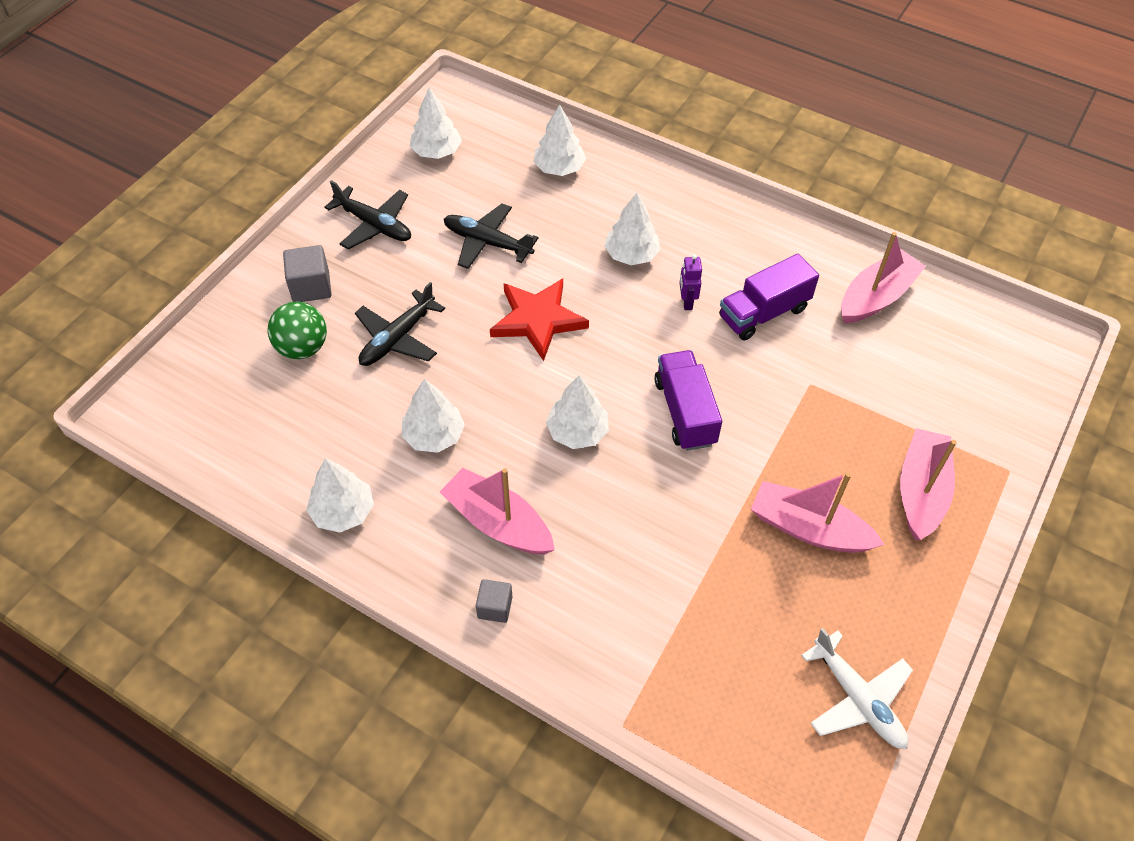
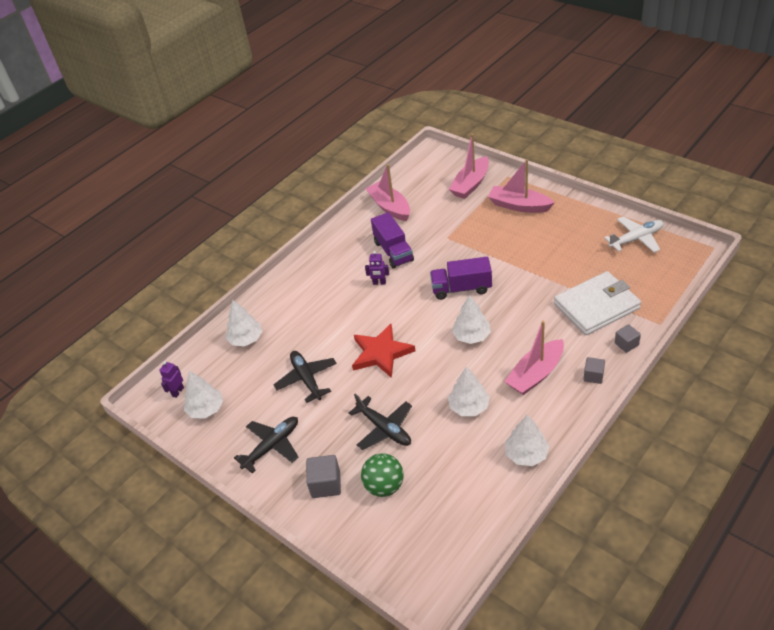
camera: 75 degrees left, 10 degrees down
(466, 119) = (178, 391): none -> purple robot
(487, 243) = (306, 379): black plane -> black plane turned 120 degrees clockwise
(569, 663) = (626, 344): none -> grey cube
(631, 254) = (335, 306): white tree -> none
(660, 618) = (596, 306): none -> white wallet
(809, 528) = (541, 246): pink boat -> pink boat (471, 184)

